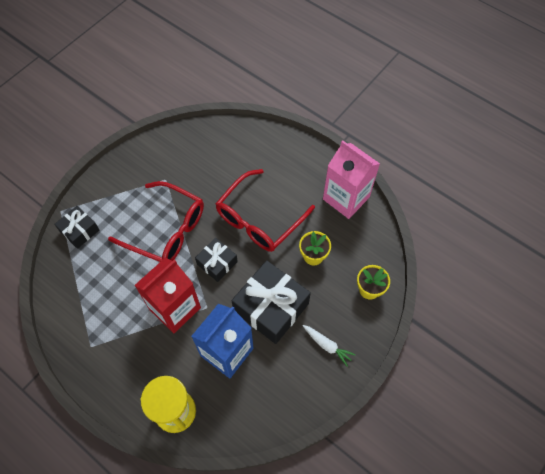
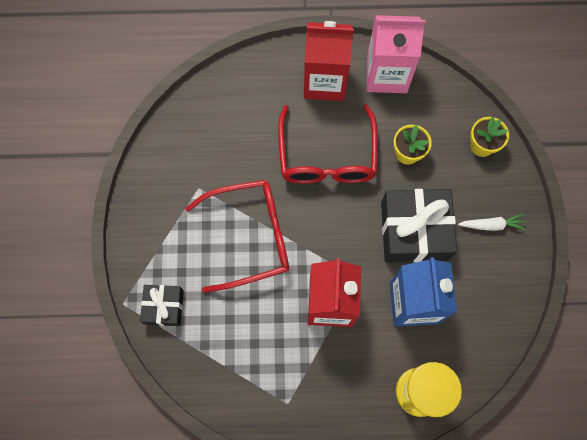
camera: 40 degrees left, 10 degrees up
(217, 263) = (328, 230): black gift -> none
(301, 174) = (325, 81): none -> red carton

